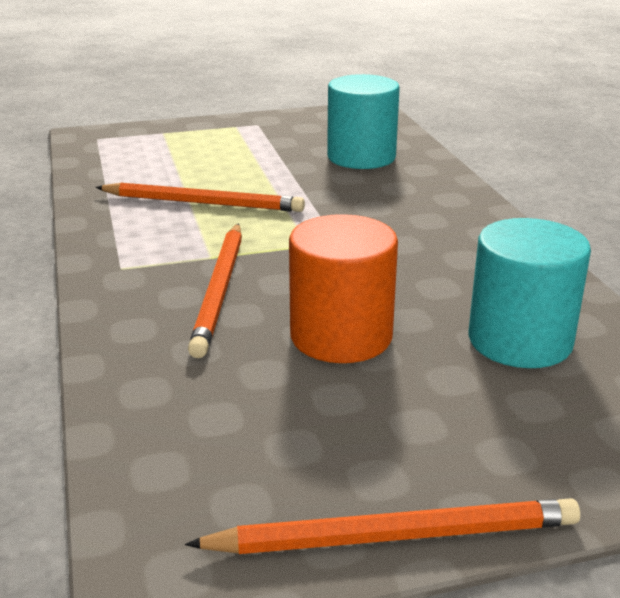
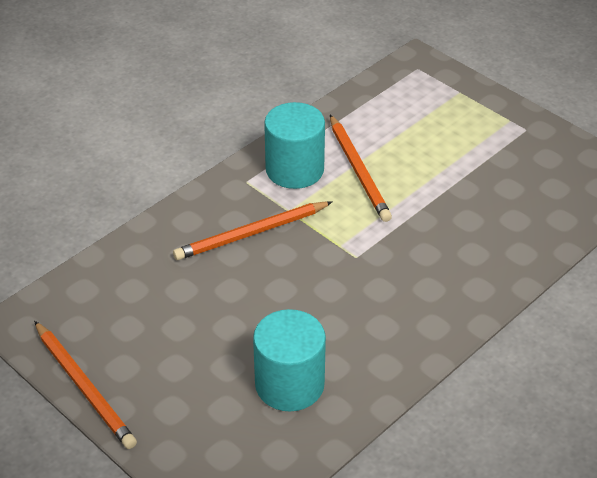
camera: 60 degrees right, 15 degrees up
(341, 336) = (238, 305): orange cylinder -> none
(361, 157) = (512, 212): turquoise cylinder -> turquoise cylinder (294, 170)

